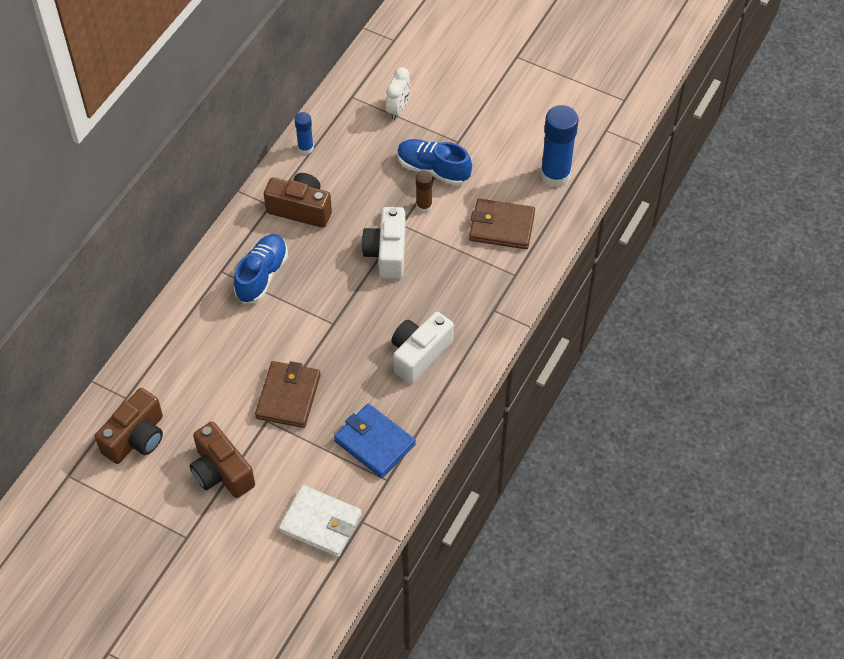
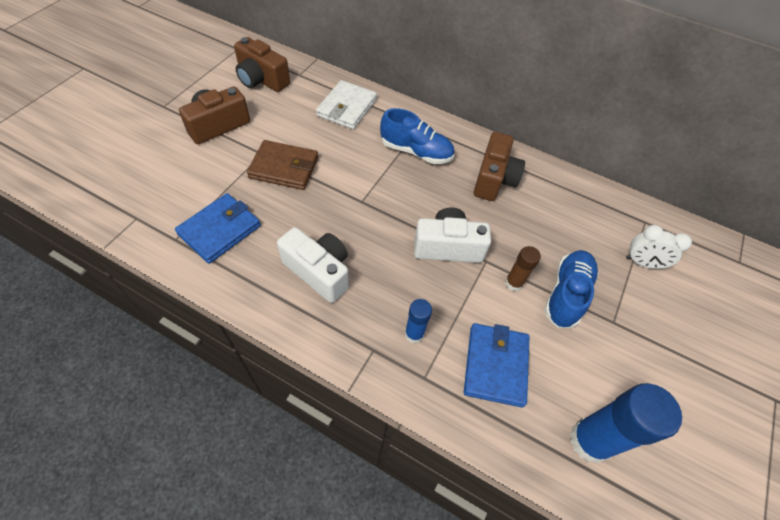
camera: 85 degrees right, 0 degrees up
(305, 148) = (568, 184): blue glue stick -> blue glue stick (414, 334)
(320, 523) = (145, 188): white wallet -> white wallet (347, 108)
(501, 226) = (495, 365): brown wallet -> blue wallet

